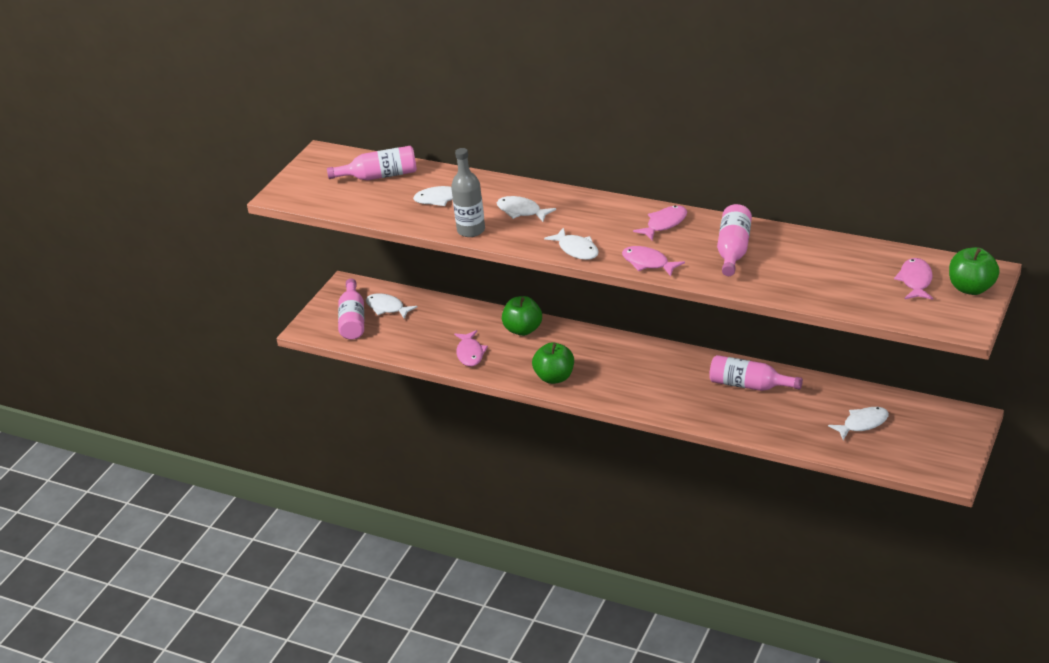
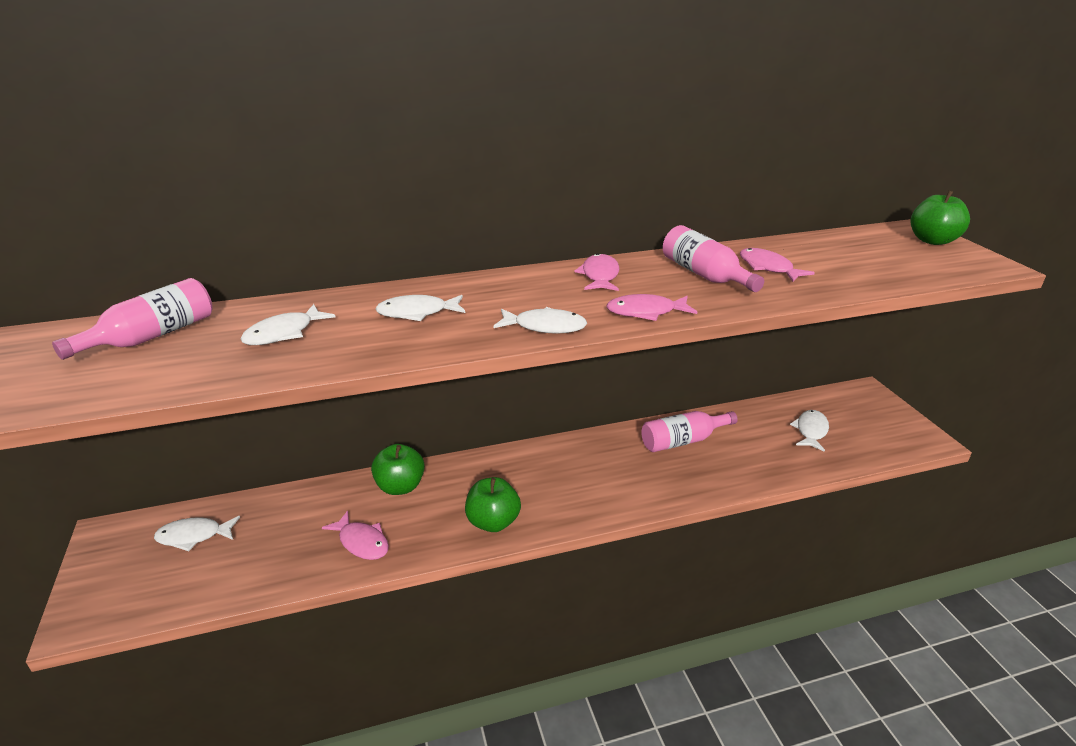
camera: 45 degrees left, 5 degrees down
(353, 320) = (150, 574): pink bottle -> none
(471, 230) = (374, 352): grey bottle -> none
(915, 281) = (888, 249): pink fish -> pink fish (768, 268)

